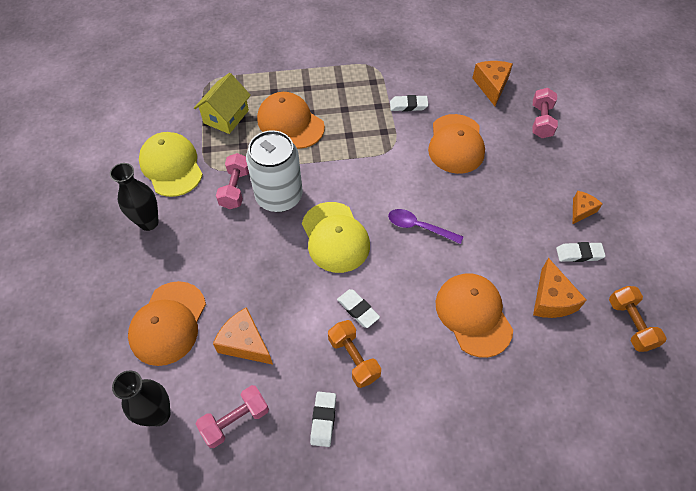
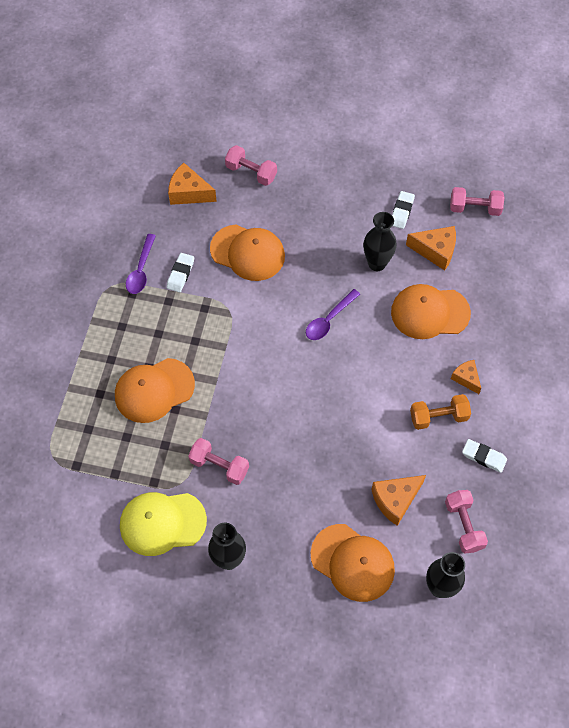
camera: 70 degrees left, 5 degrees up
(226, 117) = (115, 451): yellow house -> none
(279, 196) = (246, 428): white can -> none
(335, 237) = (313, 393): yellow cap -> none
(358, 310) = (394, 398): white eraser -> none
(398, 80) = (141, 270): none -> purple spoon
(504, 249) = (377, 263): none -> black vase
(581, 210) = (361, 189): orange cheese -> orange cheese (466, 378)
(630, 324) = (475, 208): orange dumbbell -> pink dumbbell

